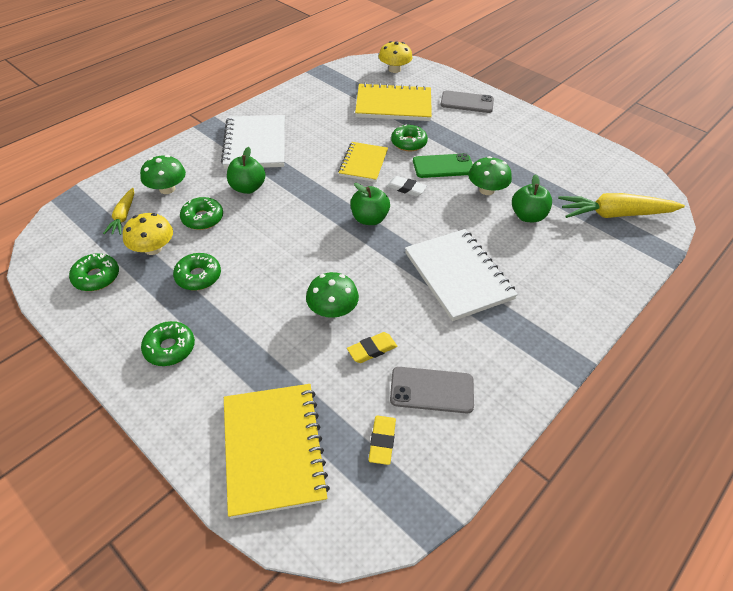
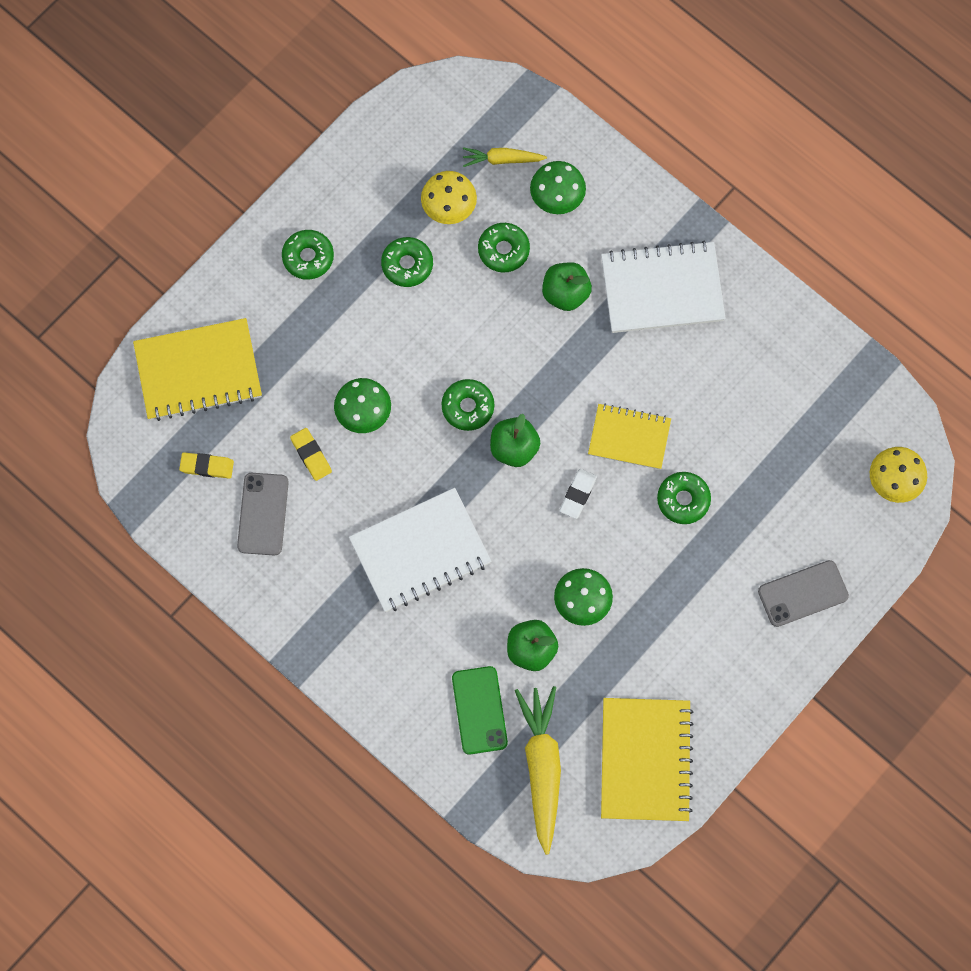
camera: 90 degrees right, 25 degrees up
(96, 277) = (402, 160): green donut -> green donut (468, 407)
(393, 105) = (783, 479): yellow notebook -> yellow notebook (646, 760)
(443, 166) = (631, 546): green phone -> green phone (479, 710)
(467, 102) = (803, 593): grey phone -> grey phone turned 60 degrees clockwise

